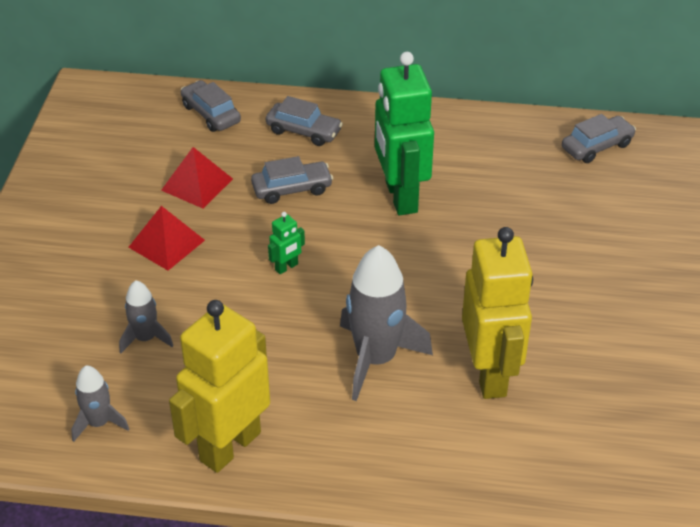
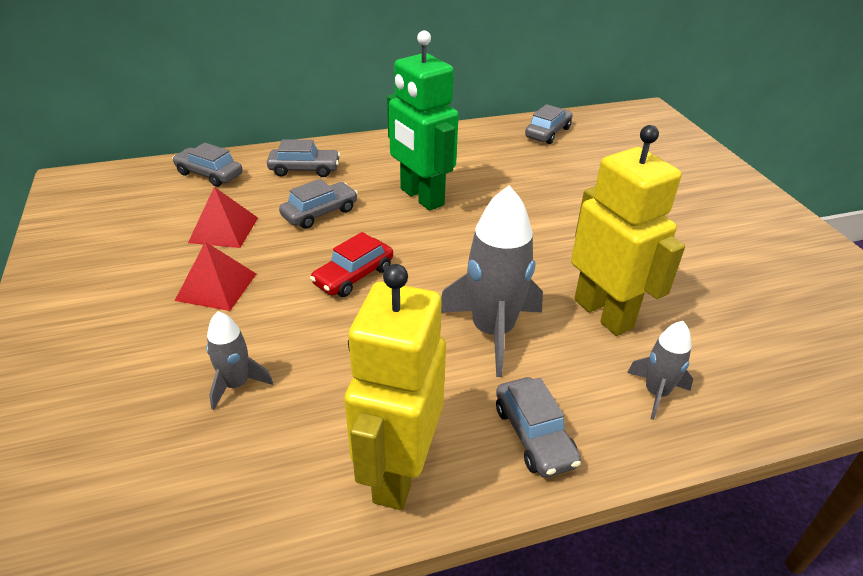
camera: 25 degrees left, 5 degrees down
(99, 423) = (221, 501): grey rocket -> grey rocket (656, 393)
(286, 267) = (353, 276): green robot -> red car
(349, 456) = (534, 435): none -> grey car

